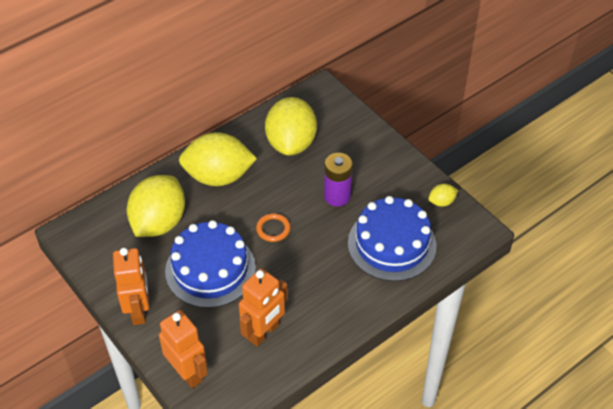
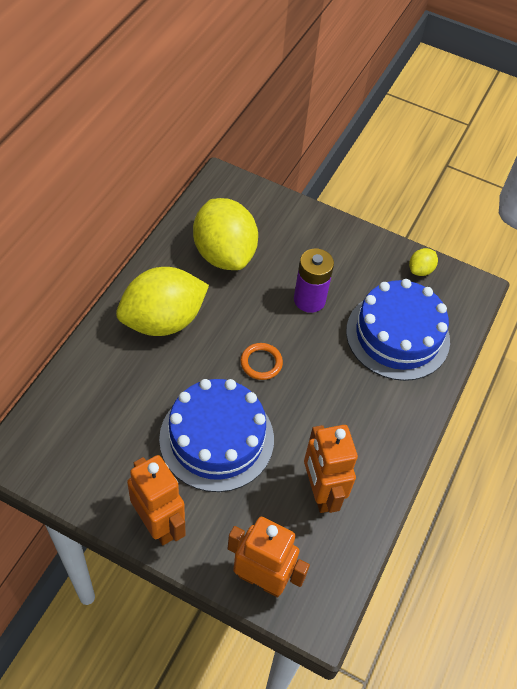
camera: 30 degrees left, 5 degrees up
(159, 222) = (122, 402): yellow lemon -> none
(264, 332) = (320, 492): orange robot -> orange robot turned 150 degrees clockwise

